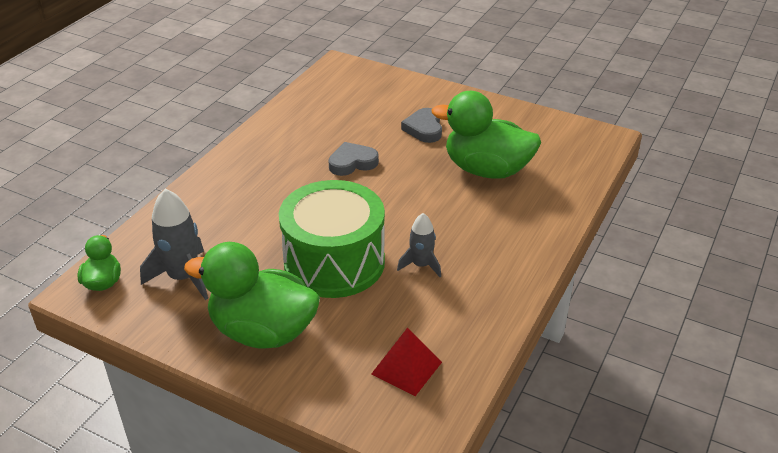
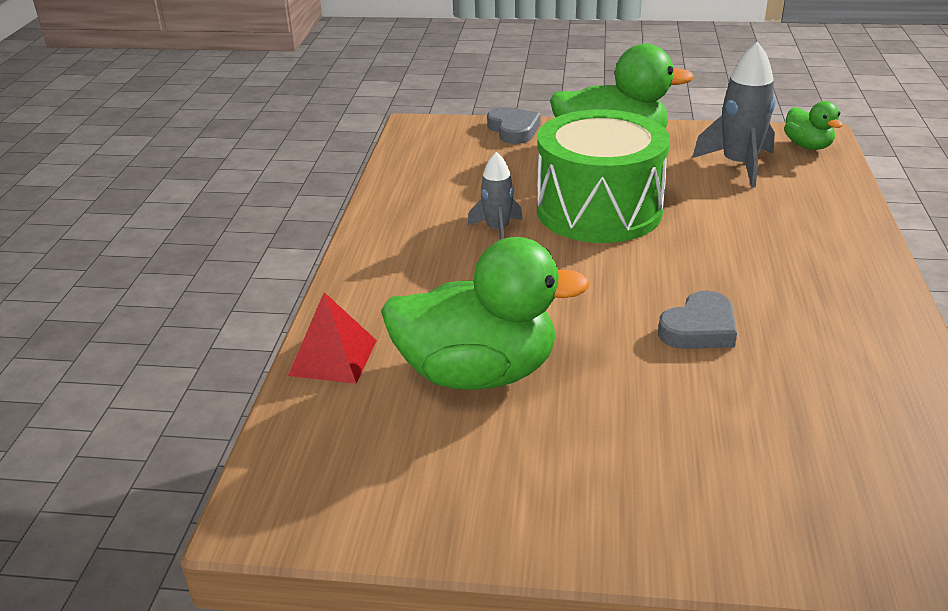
camera: 160 degrees right, 5 degrees down
(406, 368) = (458, 157): red pyramid -> red pyramid (333, 357)
(424, 129) = (639, 428): grey heart -> grey heart (513, 130)

